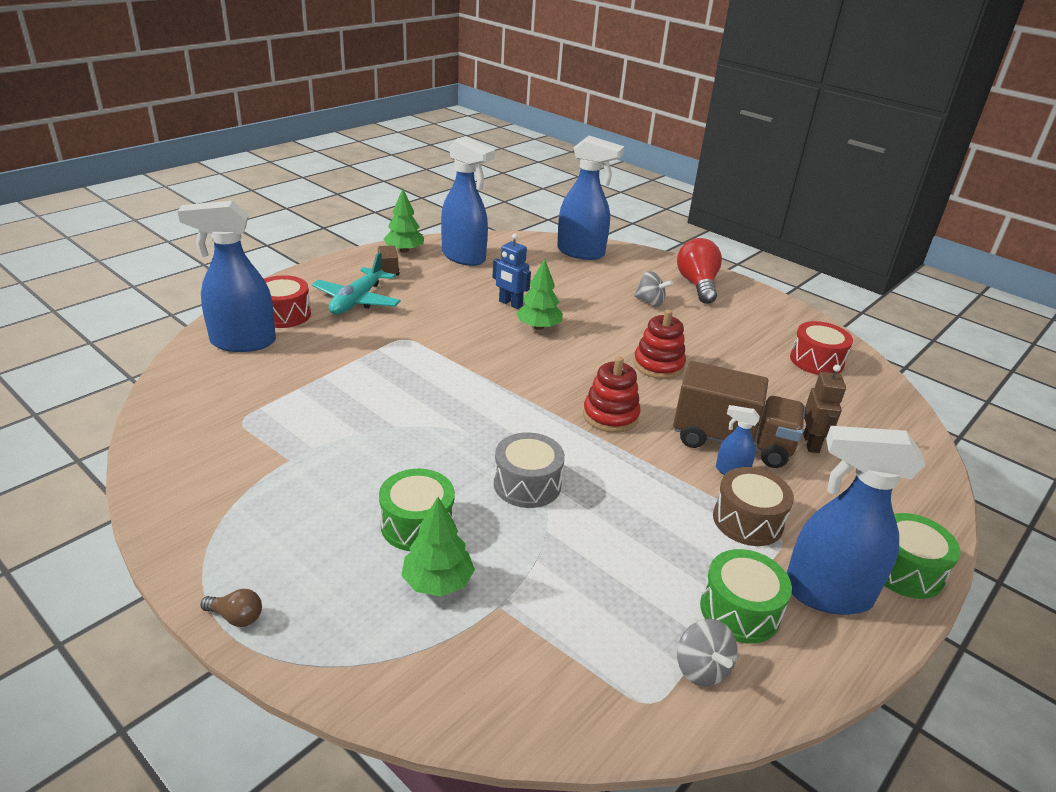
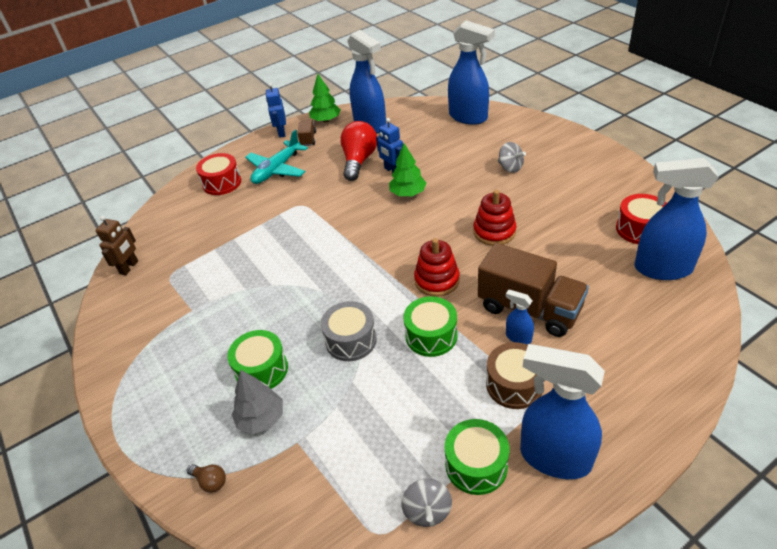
camera: 20 degrees right, 10 degrees up
(236, 617) = (126, 433): brown light bulb -> brown light bulb (210, 481)
(242, 342) = (187, 208): blue spray bottle -> blue spray bottle (662, 268)
(348, 262) = (281, 132): none -> blue robot
(438, 582) = (261, 418): green tree -> grey tree
(697, 285) = (559, 148): red light bulb -> red light bulb (359, 161)
(811, 443) = (600, 314): brown robot -> brown robot (129, 267)
(904, 570) = (634, 442): green drum -> green drum (431, 336)

